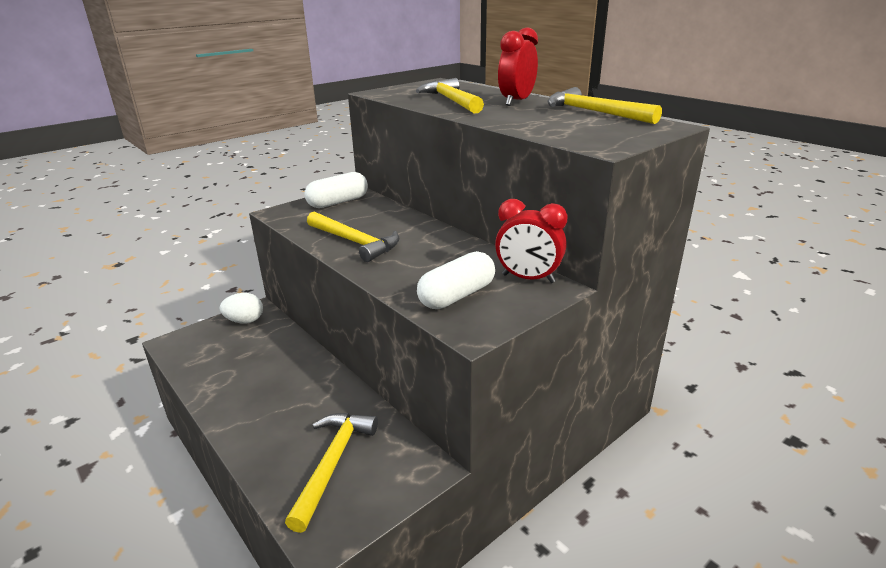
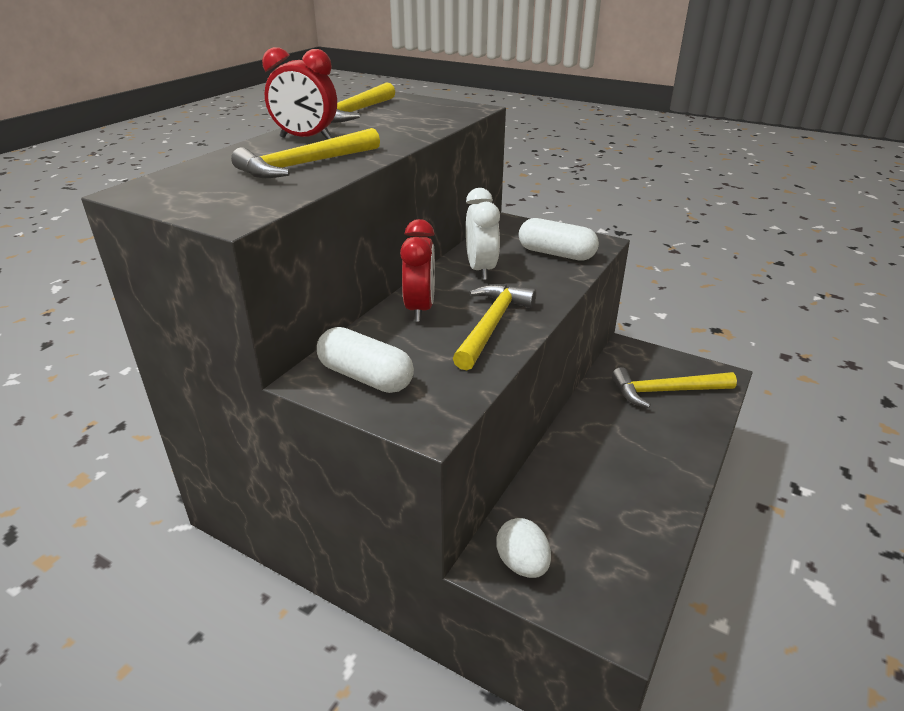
camera: 110 degrees left, 5 degrees up
(448, 253) = (481, 270): none -> white clock
(528, 279) = (504, 232): red clock -> red clock (420, 309)

